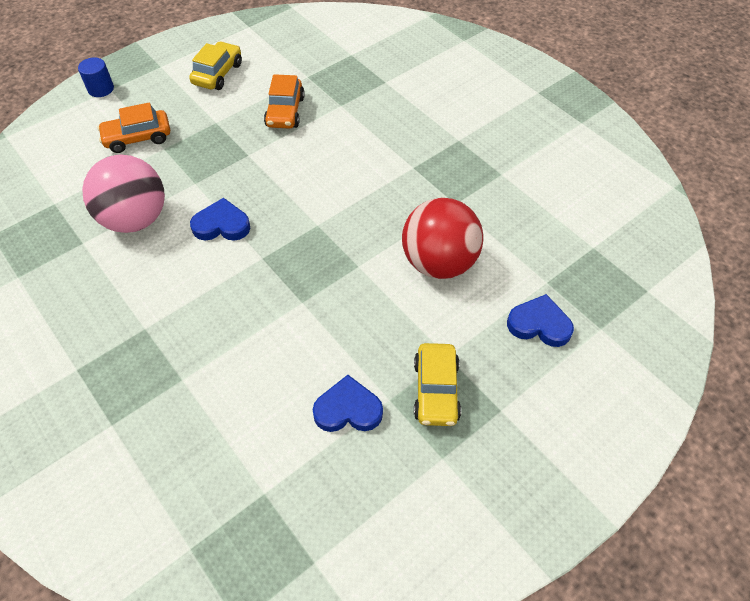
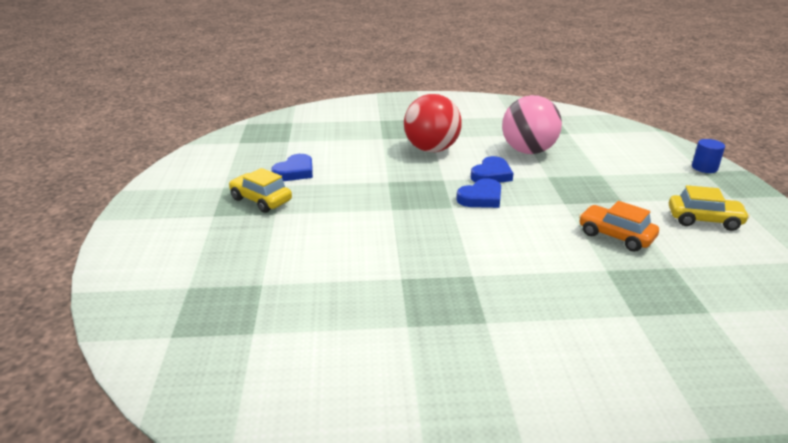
camera: 125 degrees right, 25 degrees down
(138, 138) = (623, 168): orange car -> none
(218, 74) = (704, 220): yellow car -> yellow car turned 45 degrees counterclockwise
(439, 262) = (350, 242): red ball -> red ball (431, 149)
(539, 324) = (237, 260): blue heart -> blue heart (481, 198)

